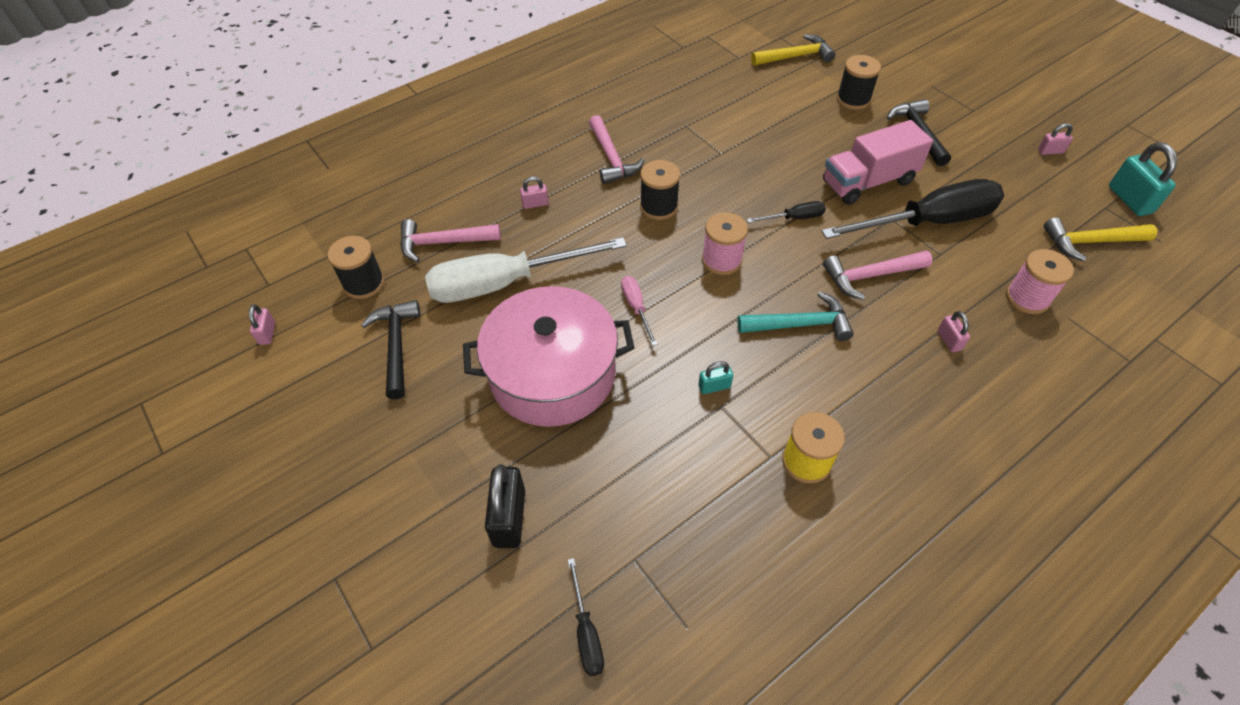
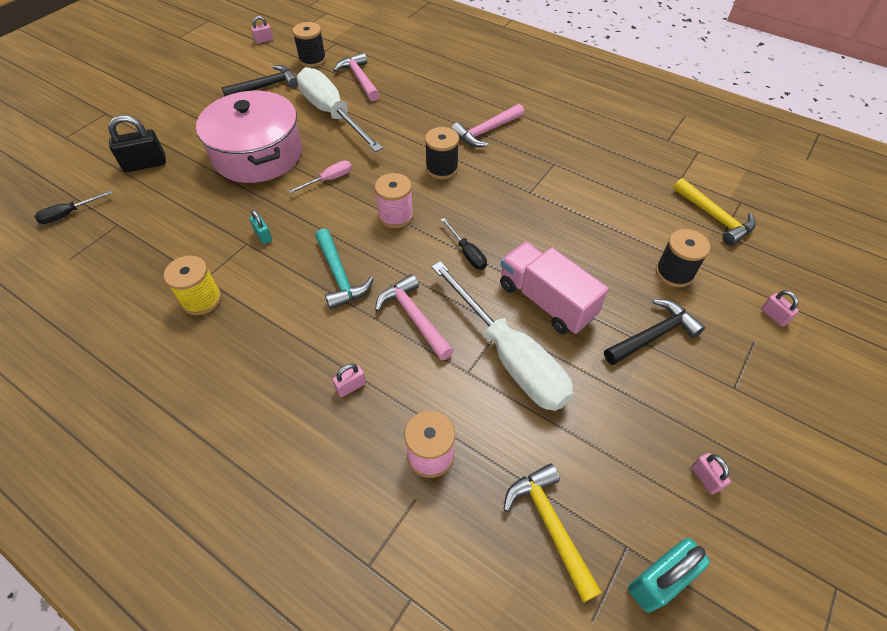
camera: 70 degrees right, 0 degrees up
(535, 204) = (415, 107): pink padlock -> pink padlock (774, 316)
(928, 222) = (509, 356): black screwdriver -> white screwdriver

